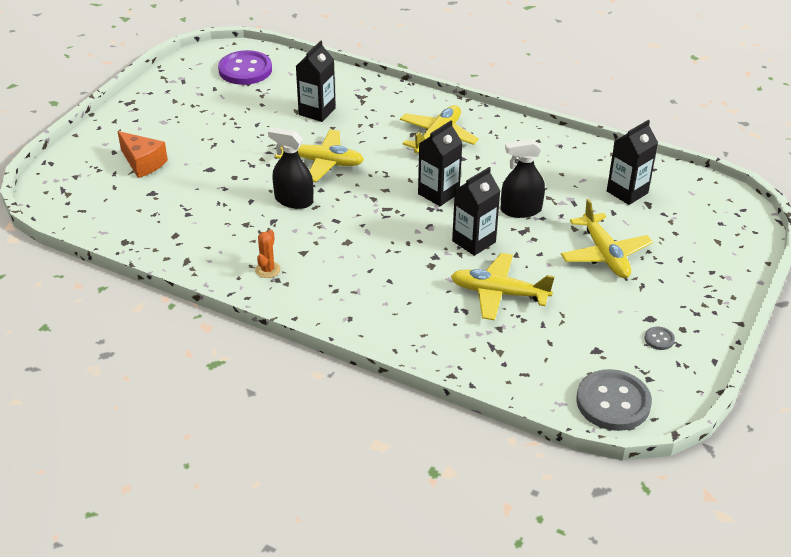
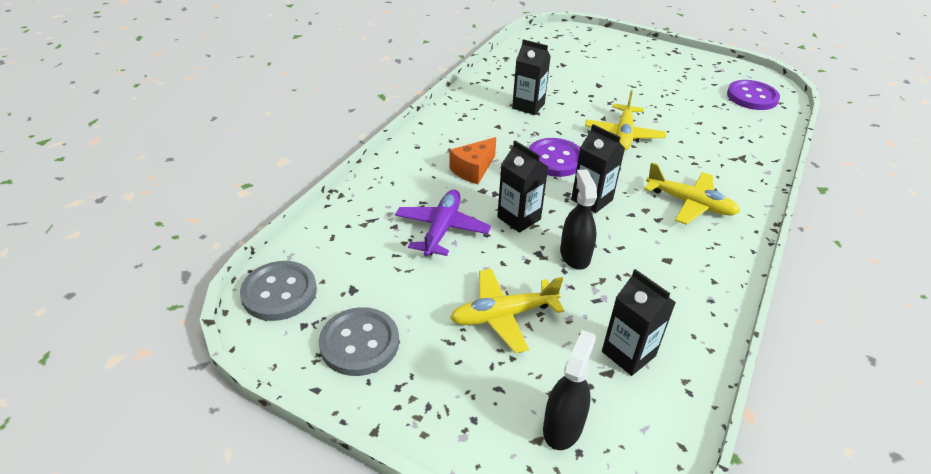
camera: 90 degrees right, 0 degrees up
(143, 163) = (598, 59): orange cheese -> orange cheese (473, 170)
(267, 270) = (476, 111): orange cactus -> none
(294, 200) = (565, 121): black spray bottle -> black spray bottle (563, 426)
(317, 111) = (703, 133): black carton -> black carton (528, 106)
(370, 212) = (555, 159): none -> purple button
(498, 293) = (442, 229): yellow plane -> purple plane
(659, 339) = (359, 343): grey button -> grey button, size x2.37

